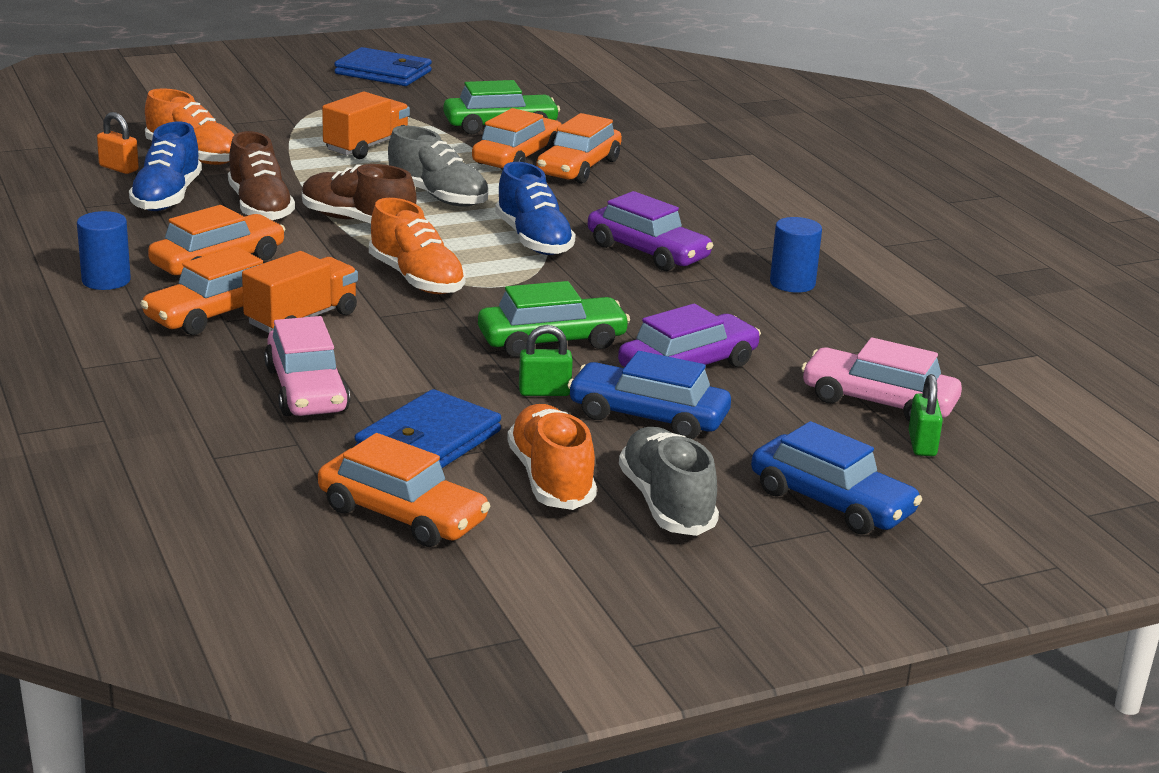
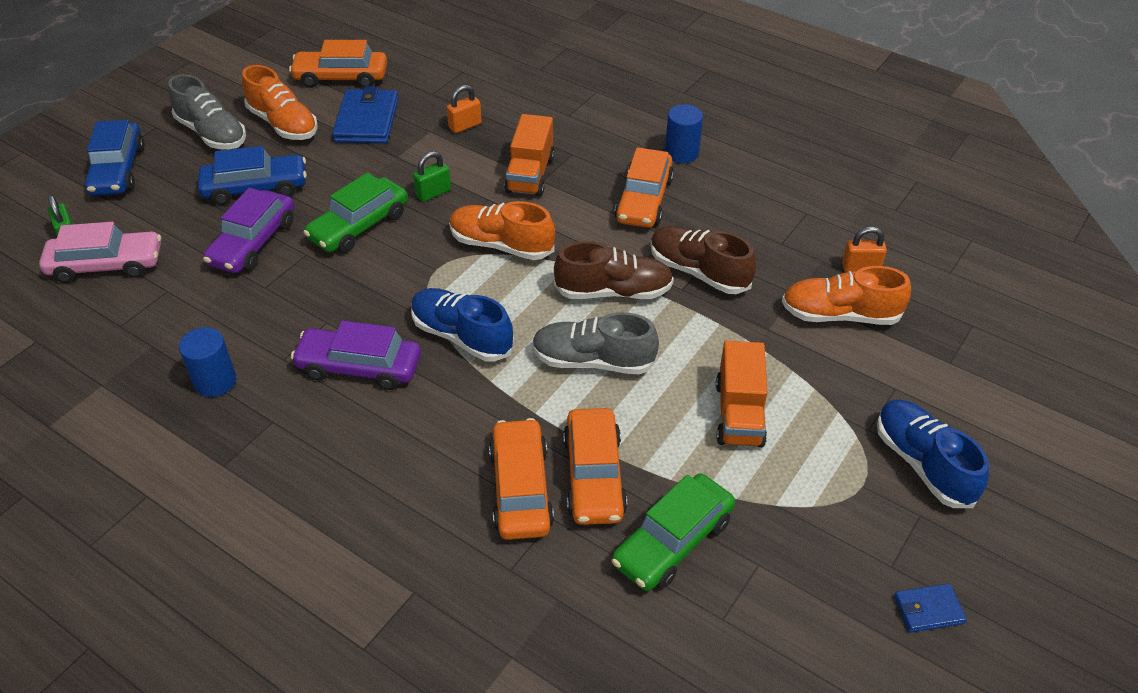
camera: 150 degrees right, 20 degrees up
(167, 197) = (774, 250): blue shoe -> blue shoe (923, 464)
(215, 313) = (584, 156): orange car -> none
(306, 390) = (465, 126): pink car -> orange padlock
(383, 73) = (928, 610): blue wallet -> blue wallet, size x0.52
(544, 392) = (331, 180): green padlock -> green padlock (433, 193)
(831, 502) = (118, 170): blue car -> blue car turned 105 degrees counterclockwise

